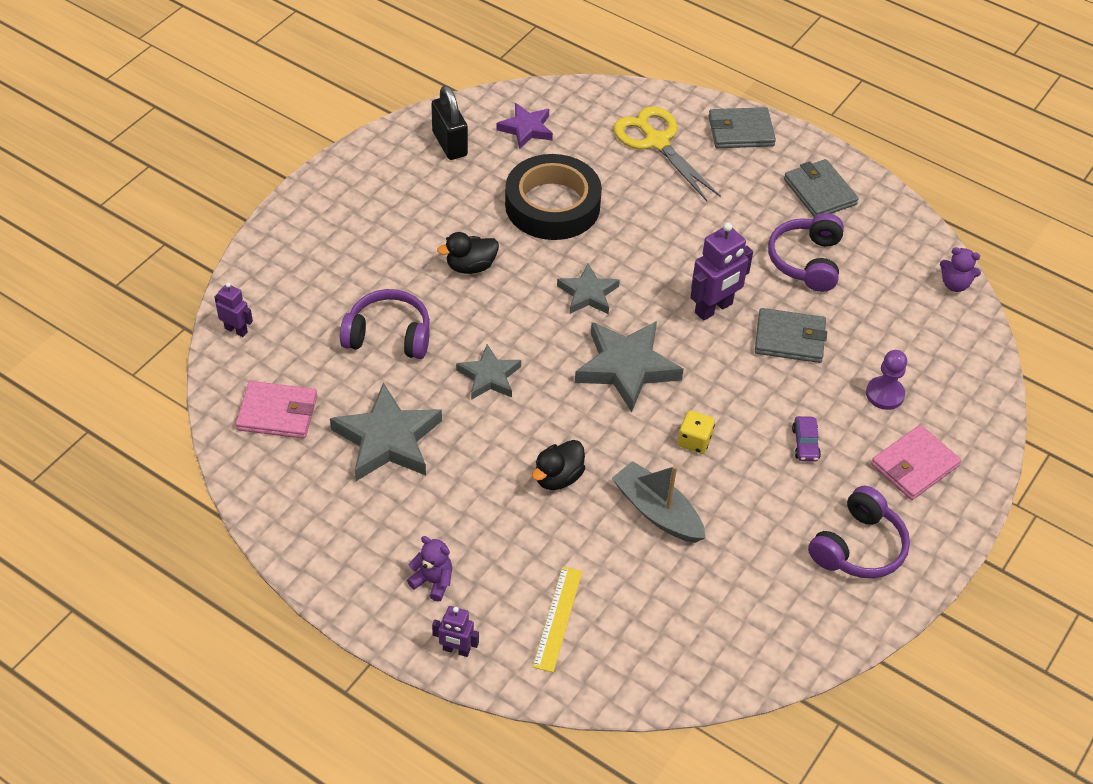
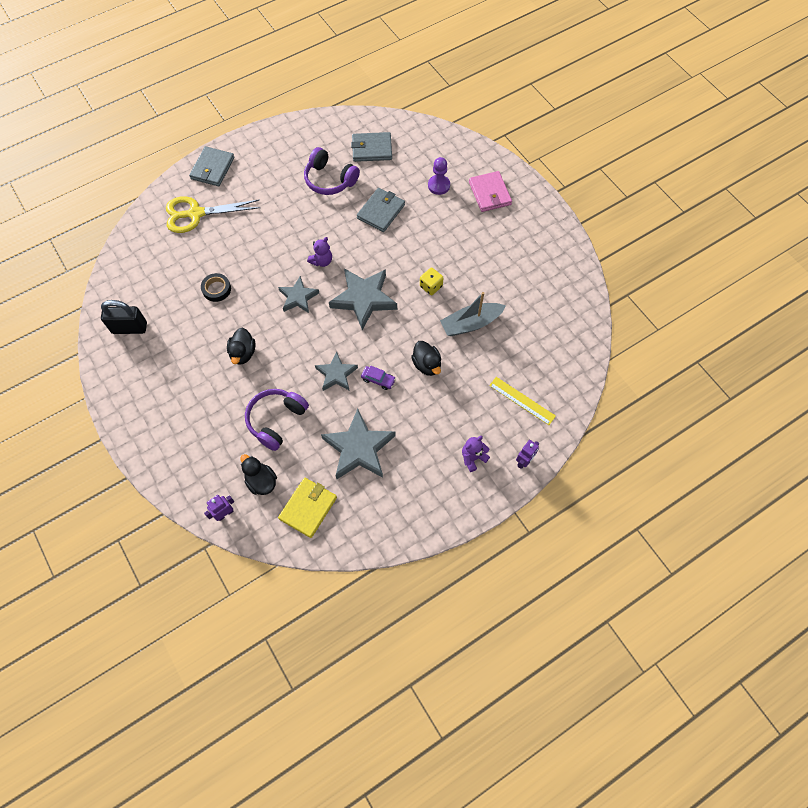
camera: 65 degrees left, 15 degrees up
(277, 413) = (308, 508): pink wallet -> yellow wallet
(295, 351) = (261, 481): none -> black duck
(526, 129) = (142, 279): purple star -> none
(552, 205) = (216, 289): black tape -> black tape, size x0.44
(714, 308) = (341, 238): purple robot -> none
(805, 444) = (455, 235): purple car -> purple car (378, 380)
(820, 192) = (282, 151): grey wallet -> grey wallet (371, 149)
(858, 547) = (530, 240): purple headphones -> none
(955, 284) = (380, 121): purple teddy bear -> purple teddy bear (322, 261)

